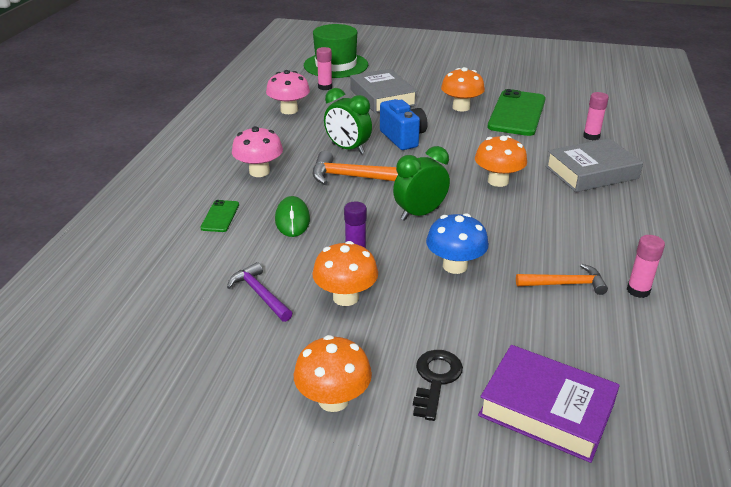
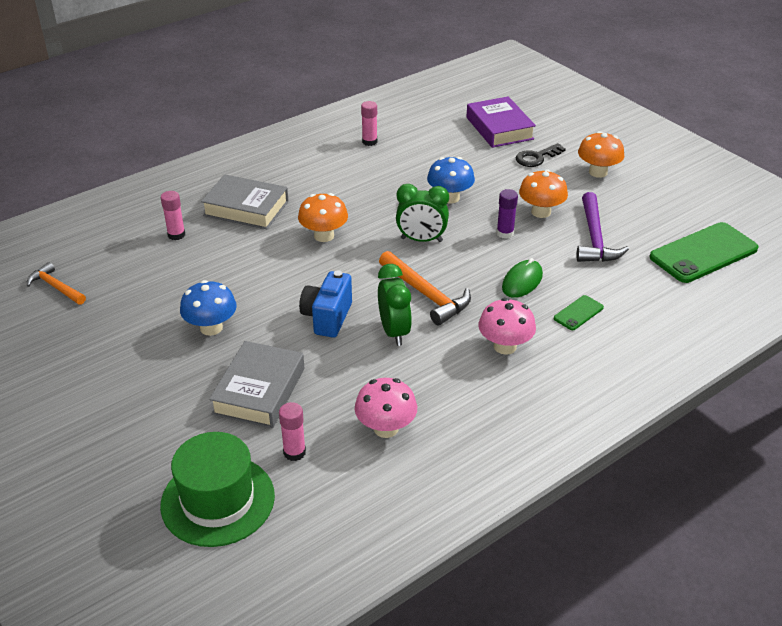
camera: 140 degrees left, 5 degrees up
(260, 294) = (595, 238): purple hammer -> purple hammer, size x1.55
(461, 107) = (211, 328): orange mushroom -> blue mushroom
(517, 113) = (179, 291): green phone -> green phone (703, 253)
(565, 284) = (402, 161): orange hammer -> orange hammer (56, 287)

